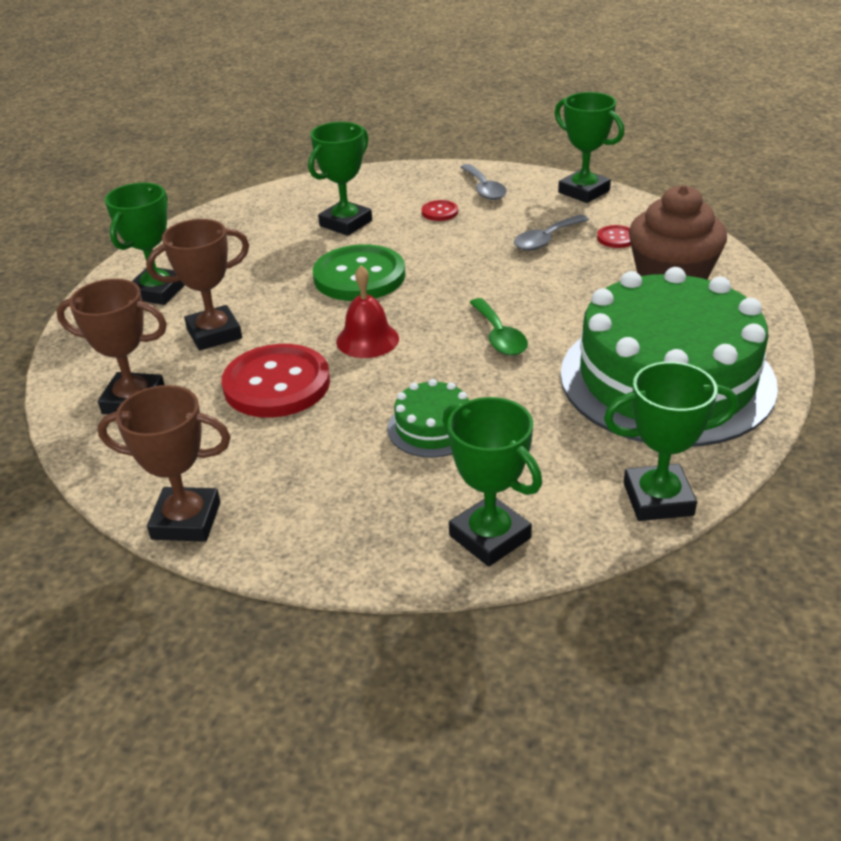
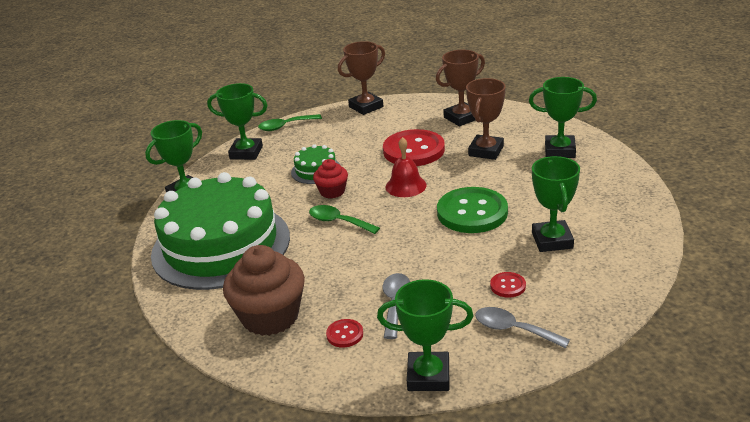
camera: 140 degrees right, 5 degrees down
(157, 291) = (560, 150): green trophy -> green trophy turned 60 degrees counterclockwise
(359, 565) = (285, 126): none -> green spoon
(455, 380) = (332, 191): none -> red cupcake

